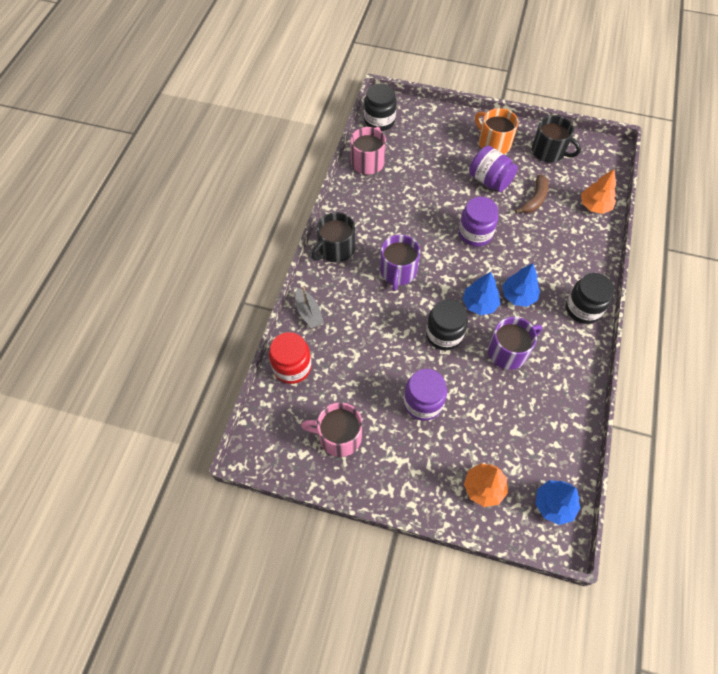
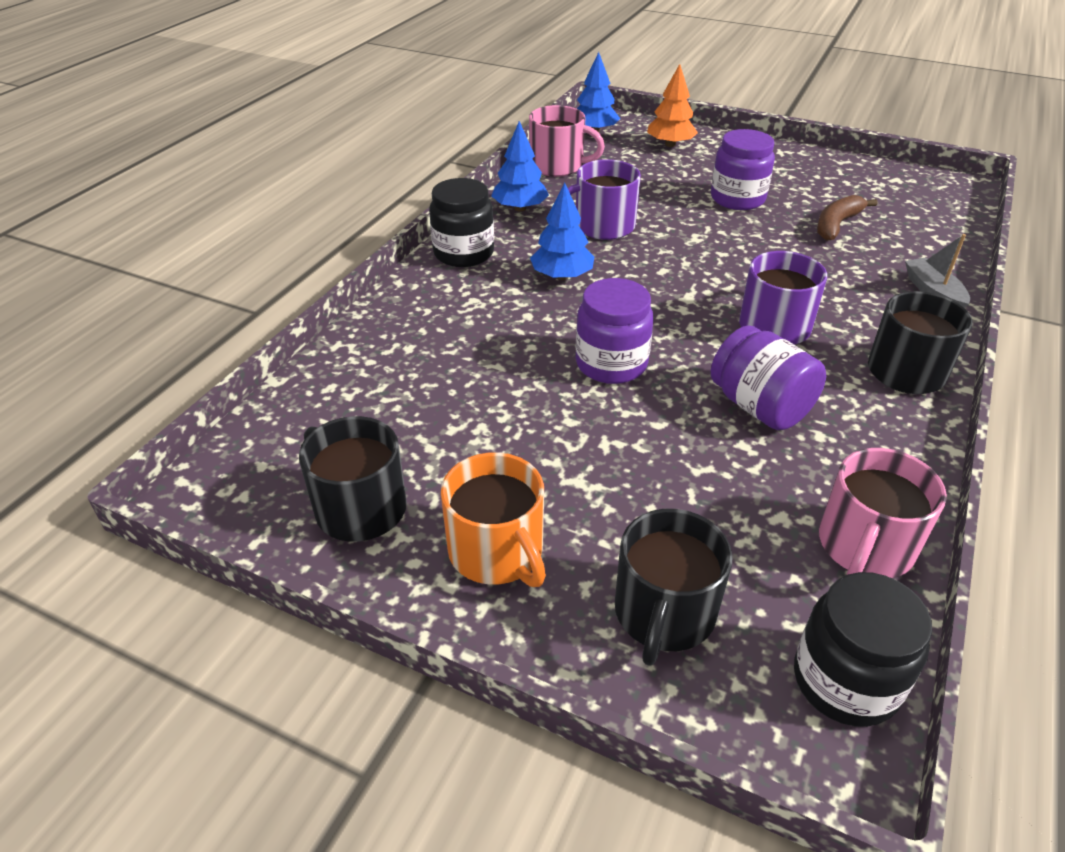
camera: 170 degrees left, 20 degrees down
(292, 367) = (939, 242): red jar -> none
(339, 436) = (851, 186): pink mug -> pink mug (558, 166)
(434, 132) = (664, 613): none -> black mug
(444, 334) = (698, 250): black jar -> none
(479, 304) = (632, 274): blue tree -> blue tree (520, 208)
(490, 180) = (544, 458): purple jar -> purple jar (759, 406)
(534, 199) = (457, 407): brown banana -> brown banana (836, 225)
(594, 206) = (336, 380): orange tree -> none

